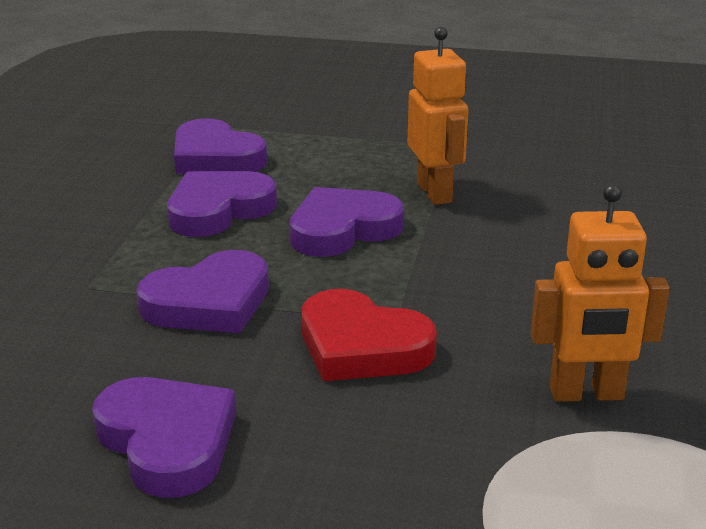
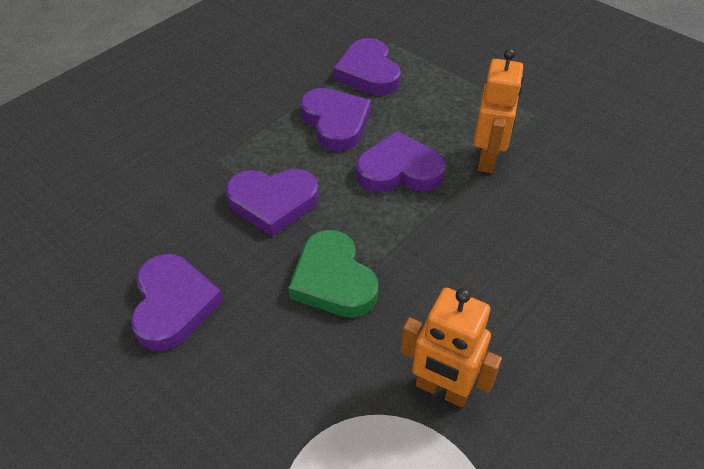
camera: 30 degrees right, 20 degrees up
(218, 210) = (335, 123): purple heart -> purple heart turned 75 degrees clockwise
(362, 346) = (333, 280): red heart -> green heart

